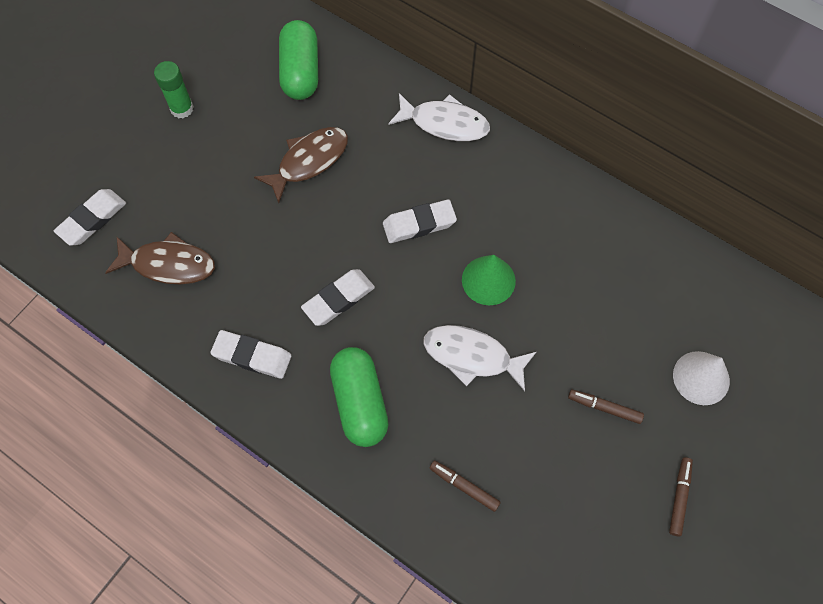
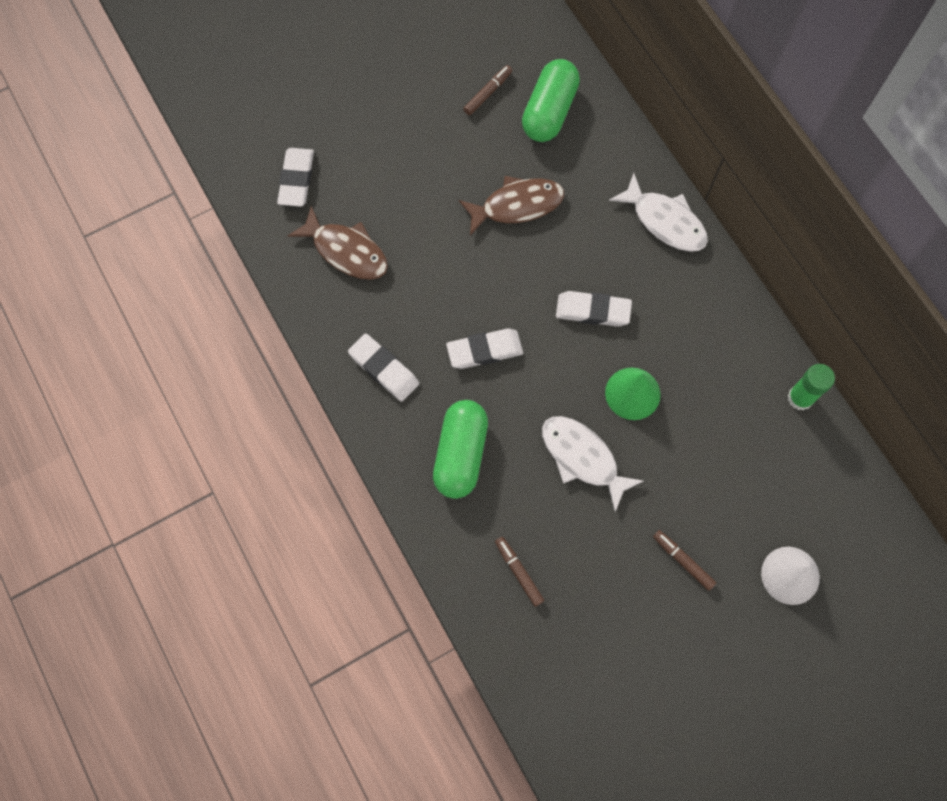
camera: 25 degrees right, 5 degrees up
(92, 219) = (296, 179): white eraser -> white eraser turned 60 degrees counterclockwise
(182, 108) = (421, 104): green glue stick -> green glue stick (800, 398)
(679, 497) = (711, 673): brown marker -> brown marker (487, 93)

